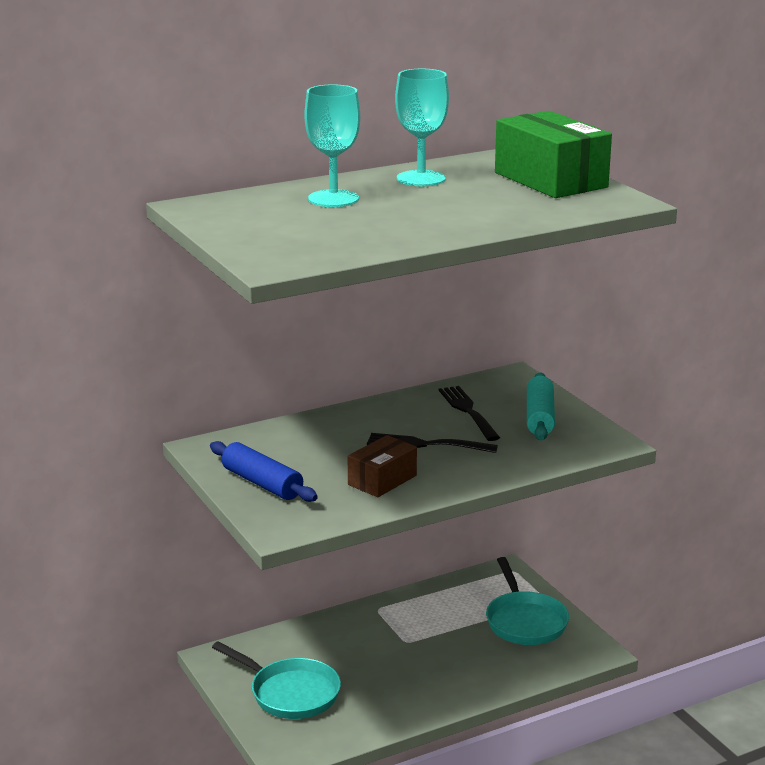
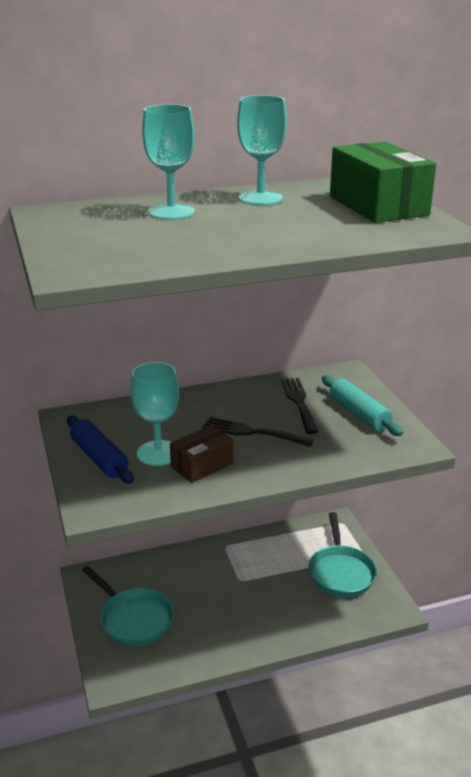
camera: 10 degrees right, 5 degrees up
(327, 473) = (158, 453): none -> turquoise goblet
(540, 417) = (359, 414): turquoise rolling pin -> turquoise rolling pin turned 45 degrees counterclockwise

